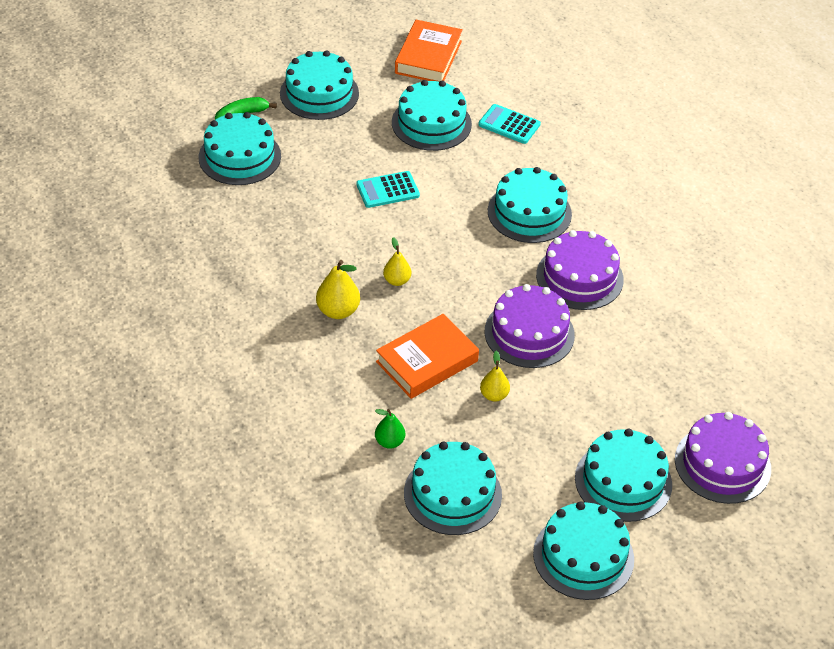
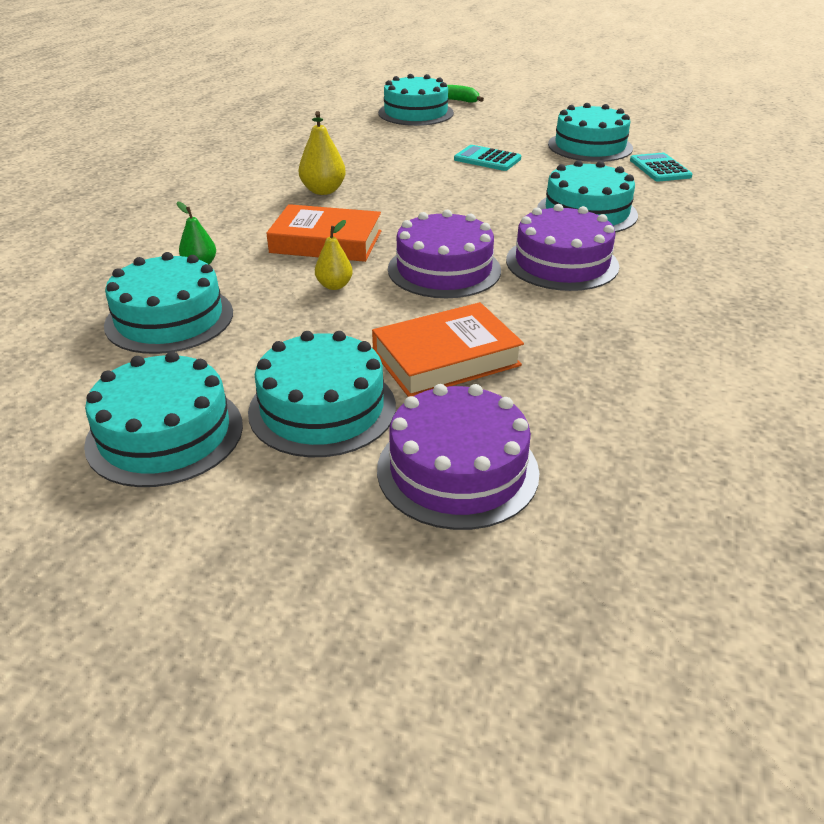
camera: 50 degrees right, 10 degrees down
(319, 93) = (528, 110): turquoise cake -> none
(397, 281) = (398, 197): yellow pear -> none
(428, 57) = (650, 122): orange book -> orange book (446, 358)

